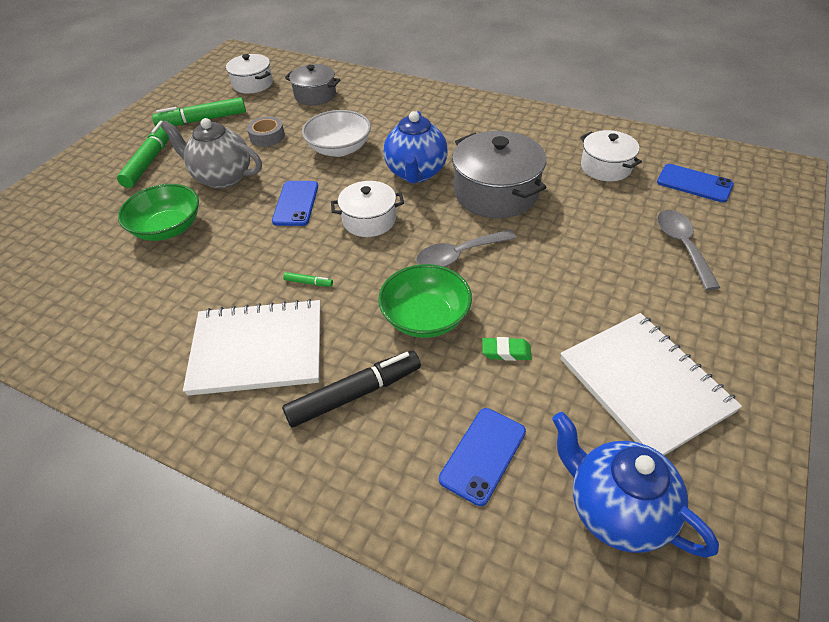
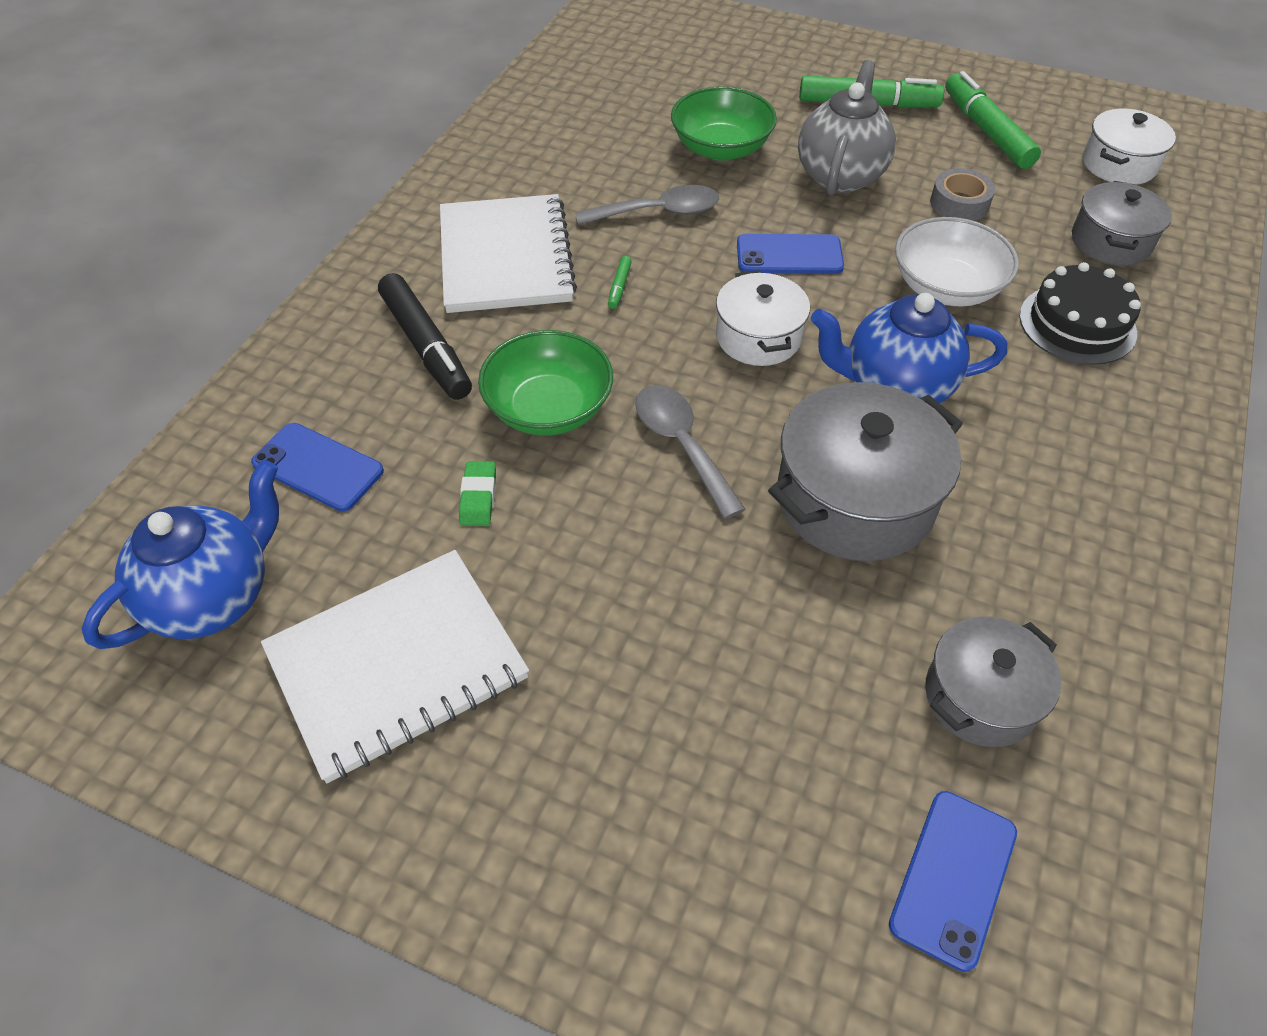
camera: 85 degrees right, 5 degrees up
(375, 113) = (1077, 324): none -> black cake
(605, 167) = (980, 696): white pot -> grey pot
(682, 246) = (724, 797): grey spoon -> grey spoon (658, 212)

